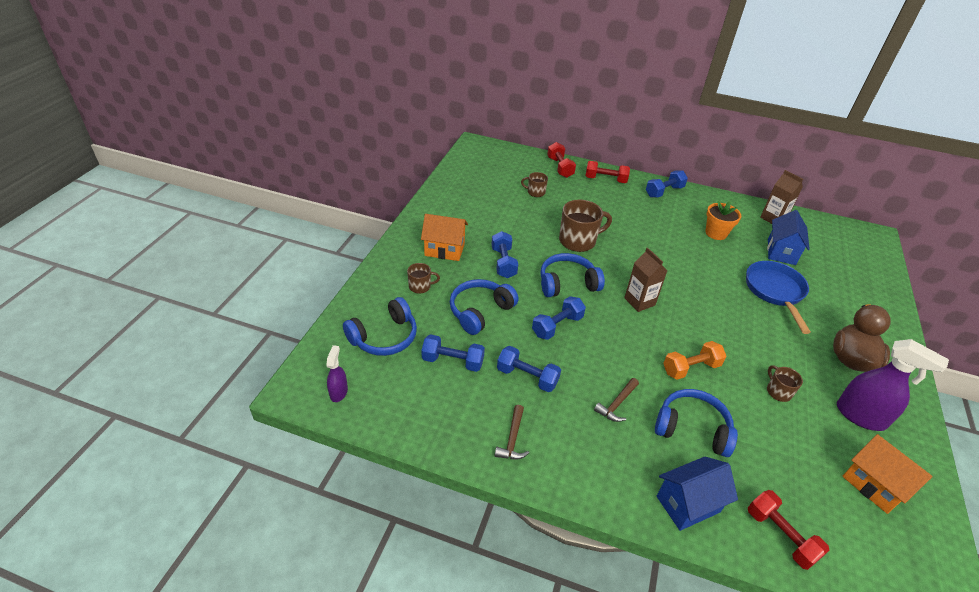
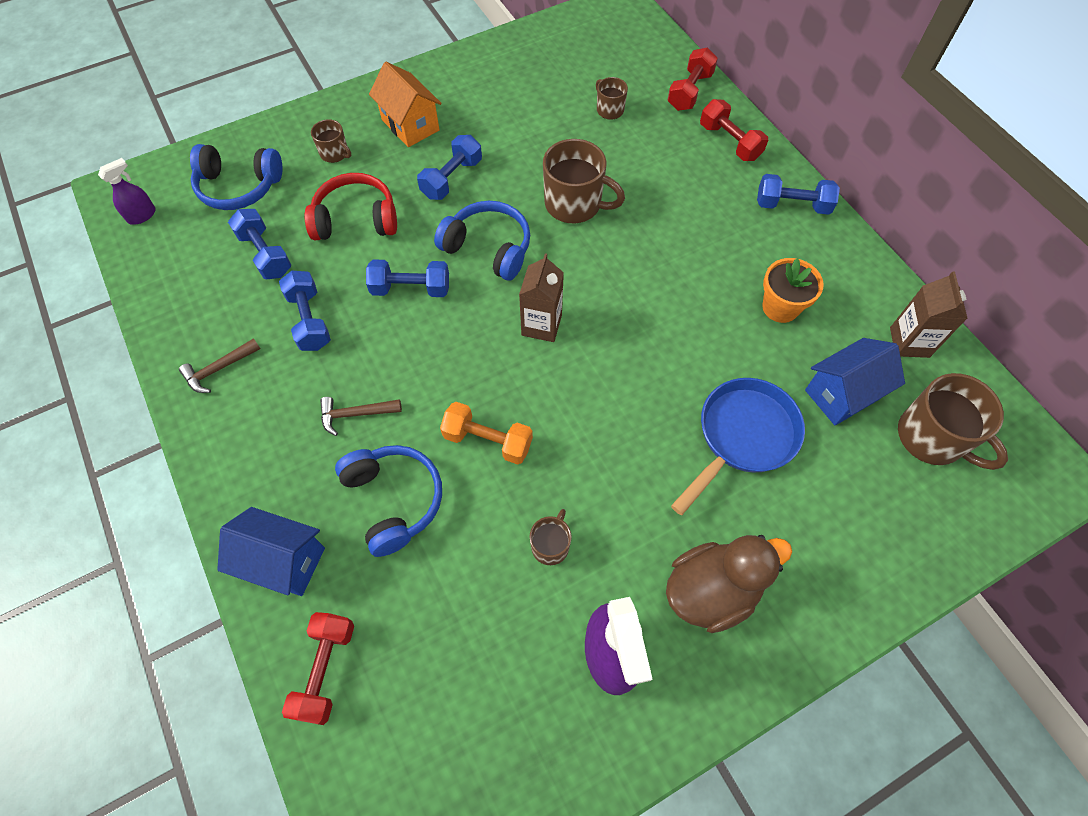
camera: 45 degrees right, 20 degrees up
(480, 311) = (356, 219): blue headphones -> red headphones
(827, 248) = (932, 438): none -> brown mug
(874, 485) = (501, 727): orange house -> none

